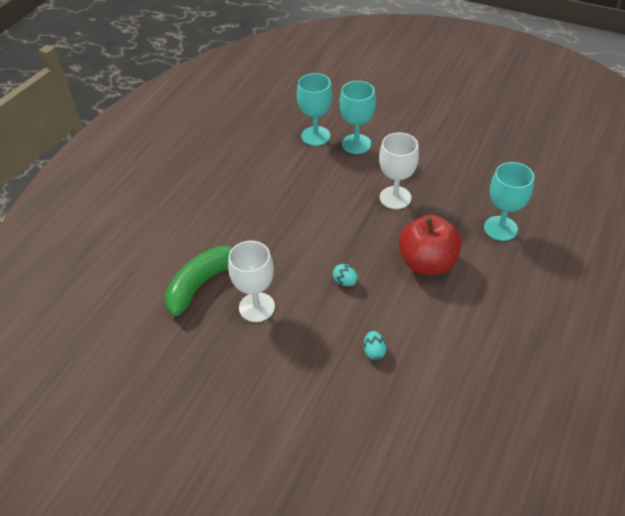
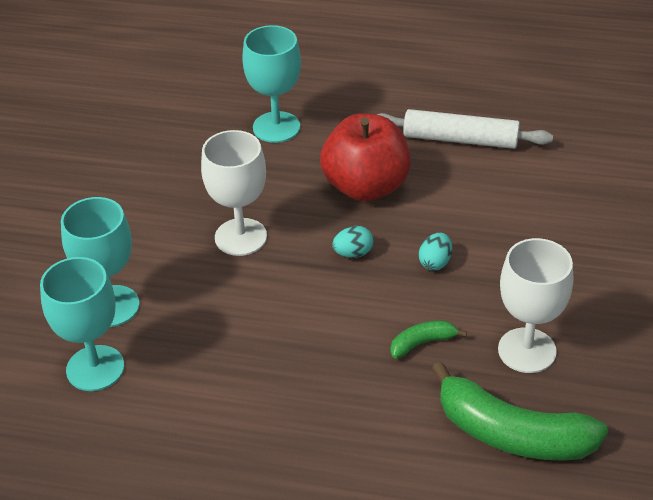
camera: 105 degrees left, 5 degrees down
(282, 260) = (422, 343): none -> green banana
(374, 351) = (540, 214): turquoise egg -> turquoise egg (353, 253)
(468, 327) = (460, 139): none -> white rolling pin

